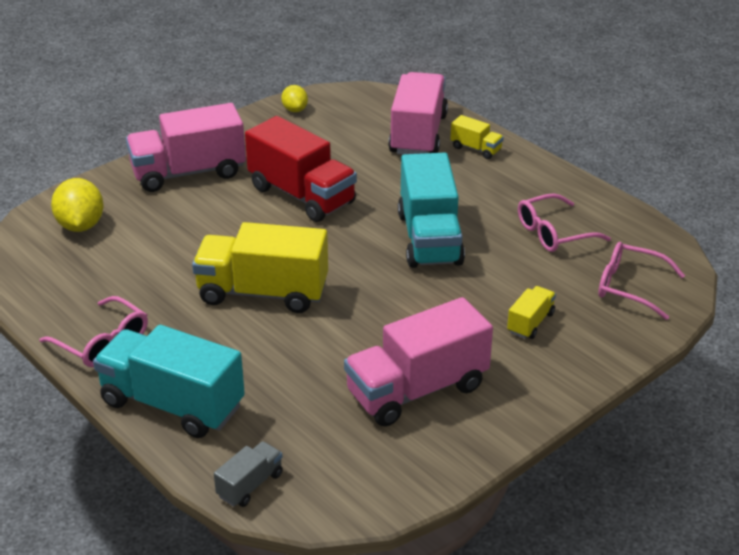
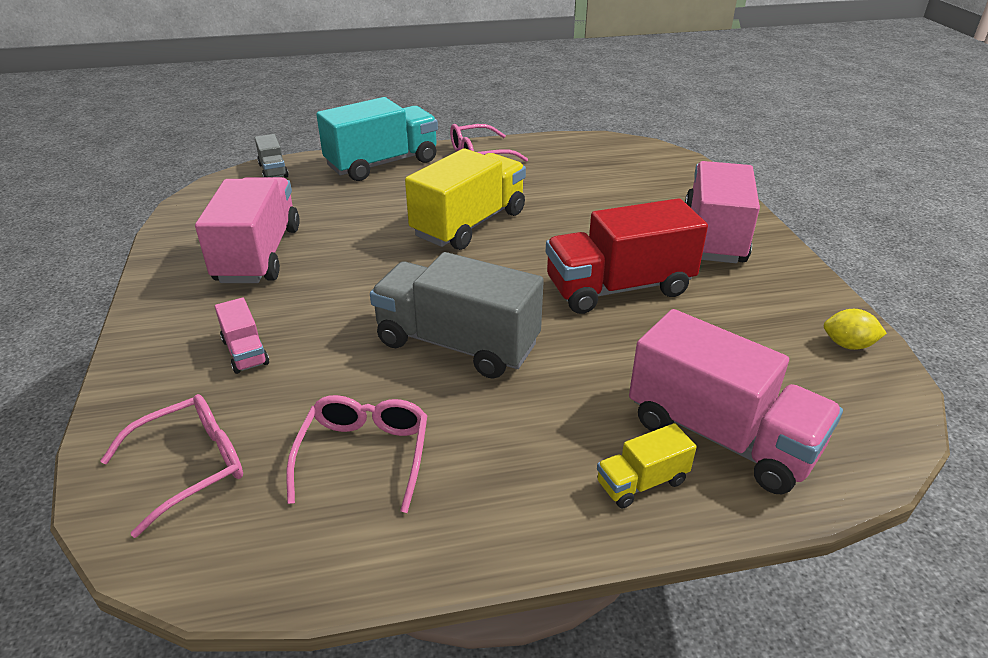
camera: 120 degrees right, 0 degrees up
(81, 225) = (650, 172): yellow lemon -> none
(429, 238) = (457, 344): turquoise truck -> grey truck
(530, 323) = (245, 352): yellow truck -> pink truck

